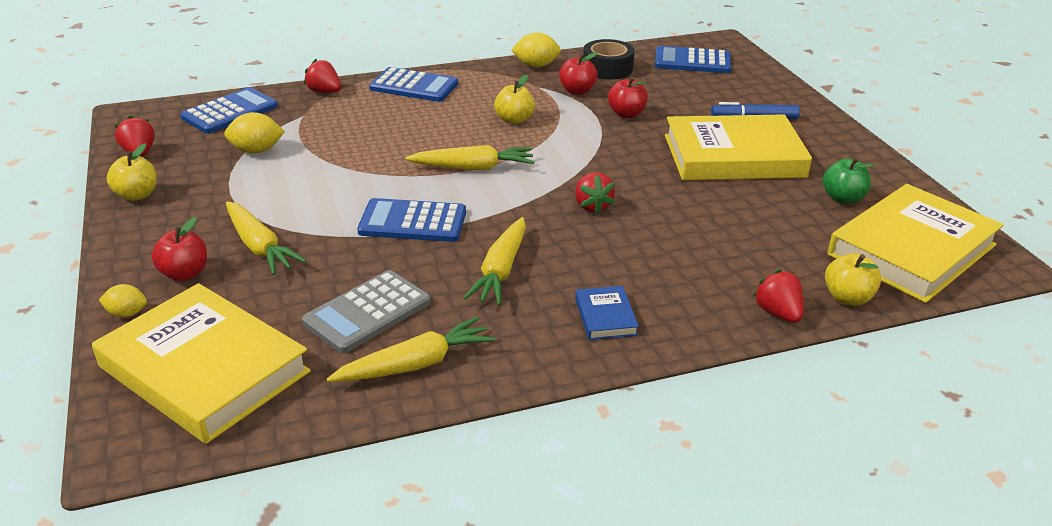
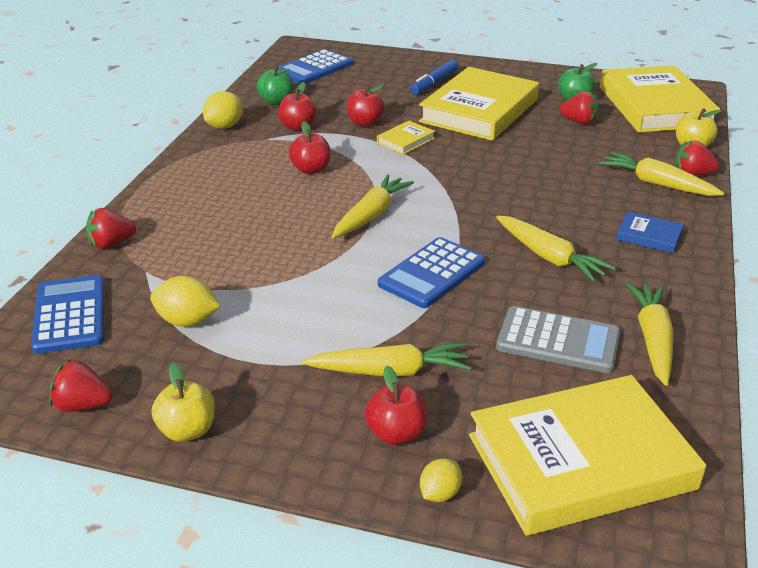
camera: 55 degrees left, 0 degrees up
(256, 151) = (187, 321): yellow lemon -> yellow lemon turned 75 degrees clockwise
(367, 312) = (558, 341): grey calculator -> grey calculator turned 60 degrees counterclockwise
(414, 86) = (175, 193): blue calculator -> none
(514, 120) = (311, 169): yellow apple -> red apple
(592, 206) = (492, 187): red strawberry -> red strawberry (579, 122)
(607, 68) = (276, 101): black tape -> green apple
(620, 141) = (405, 141): none -> yellow book
(724, 295) = (657, 184): none -> yellow carrot

